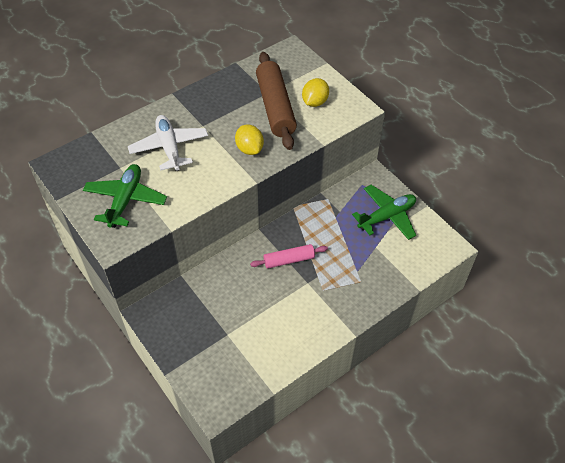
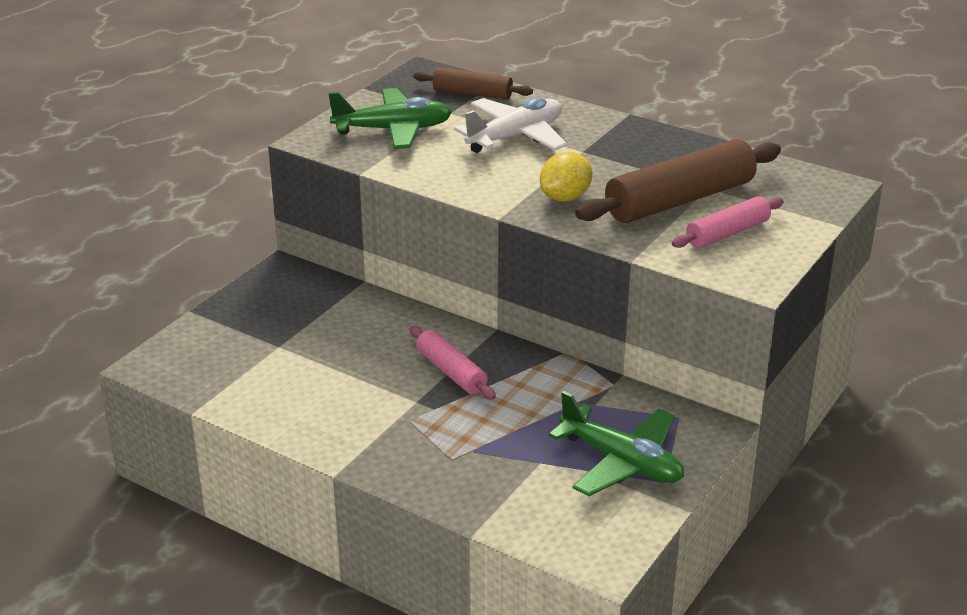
camera: 70 degrees right, 20 degrees down
(102, 150) = (472, 93): none -> brown rolling pin
(314, 102) = (727, 233): yellow lemon -> pink rolling pin

